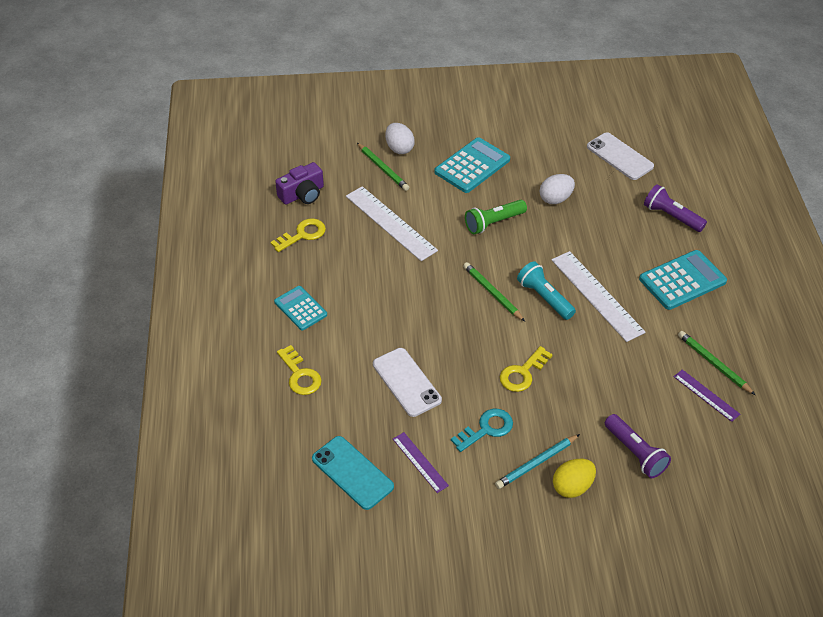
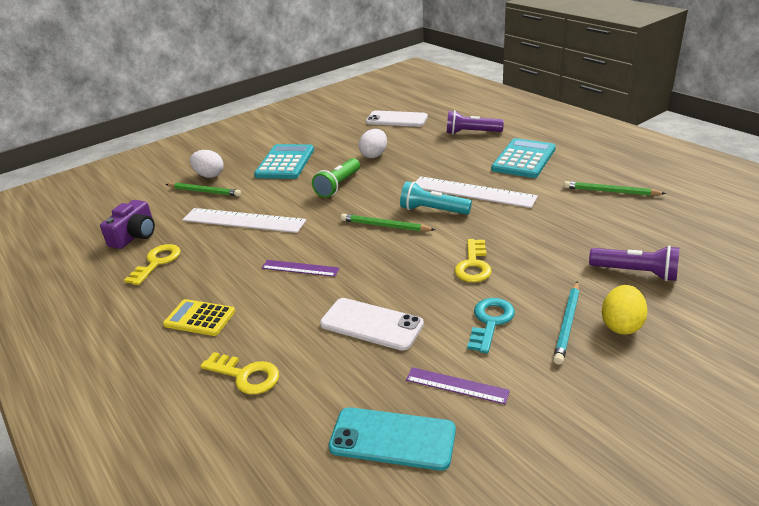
camera: 30 degrees left, 15 degrees down
(300, 308) = (200, 318): turquoise calculator -> yellow calculator
(706, 395) = (632, 211): purple ruler -> purple ruler (300, 268)

